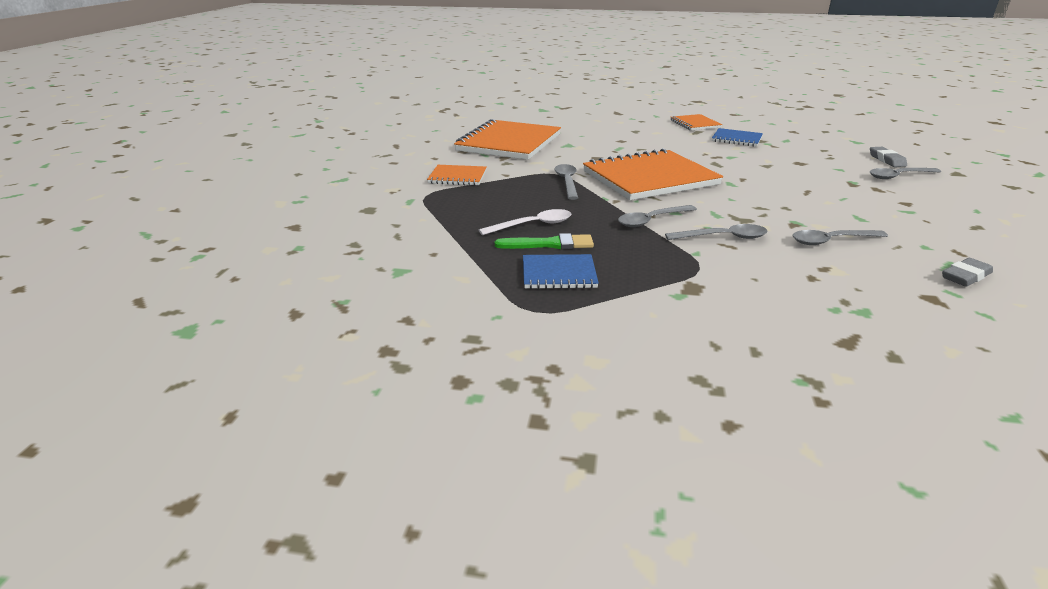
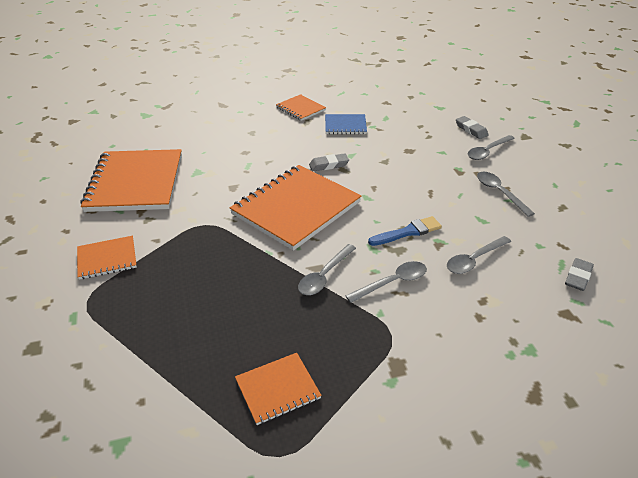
camera: 25 degrees left, 10 degrees up
(533, 225) = (220, 319): white spoon -> none
(550, 244) = (249, 345): green brush -> none
(559, 274) = (277, 389): blue notebook -> orange notebook
(567, 182) = (223, 236): grey spoon -> grey spoon (500, 193)
(702, 159) = (329, 165): none -> grey eraser
(763, 211) = (408, 232): none -> blue brush

